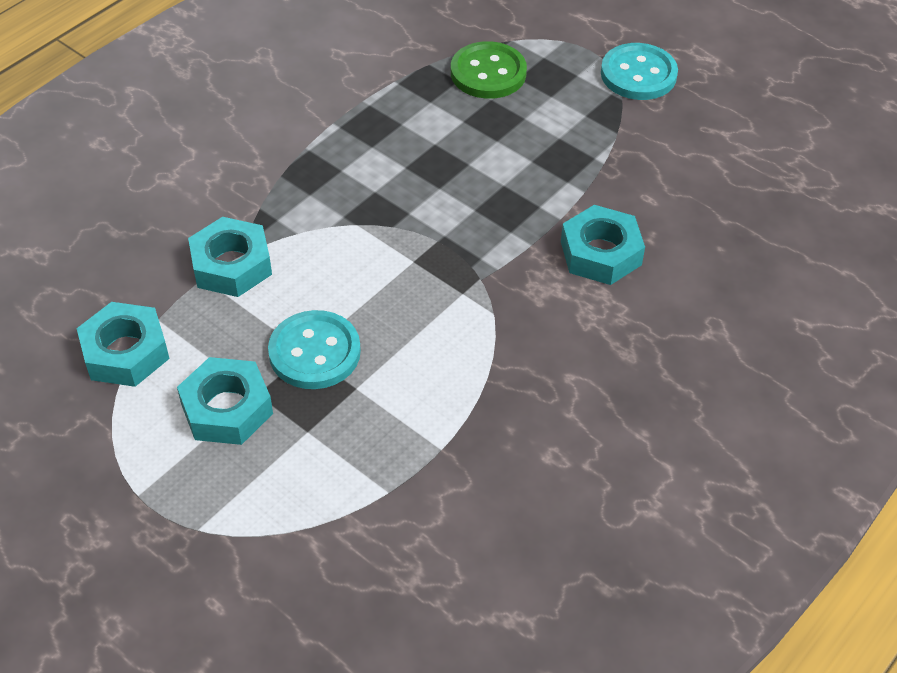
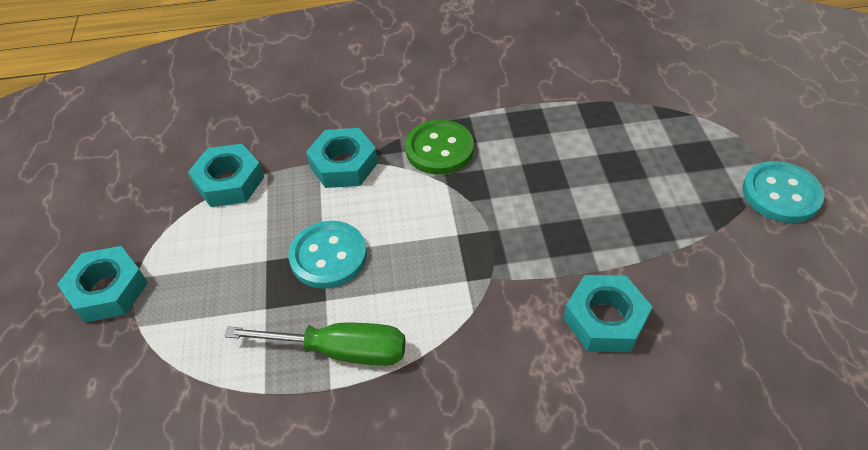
camera: 45 degrees right, 0 degrees up
(227, 409) = (240, 257): turquoise nut -> turquoise nut (108, 290)
(415, 417) = (339, 351): none -> green screwdriver
(488, 73) = (651, 129): green button -> green button (439, 149)

